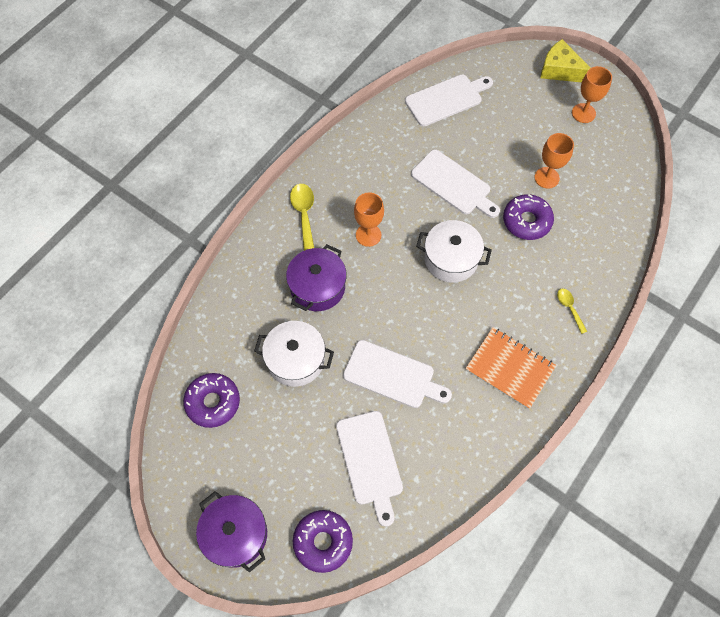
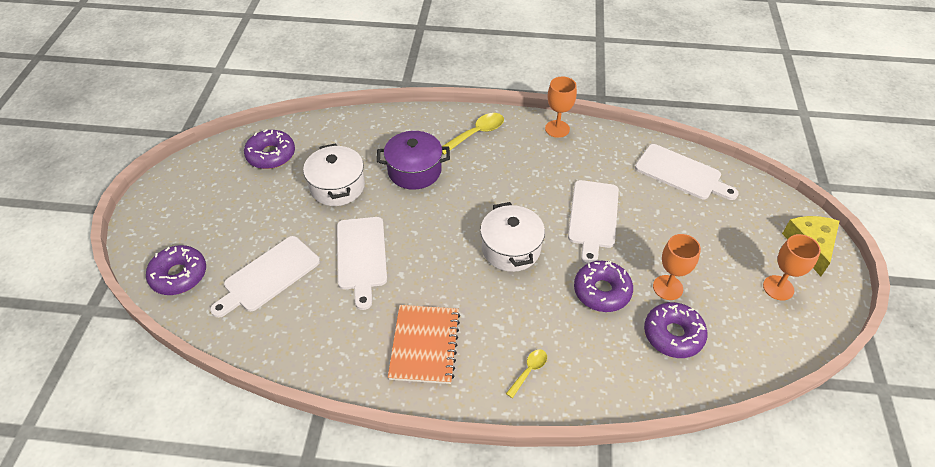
camera: 60 degrees right, 15 degrees down
(236, 534) = (164, 217): purple pot -> none
(368, 235) = (490, 181): orange goblet -> orange goblet (557, 129)
(587, 200) = (673, 335): none -> purple donut

